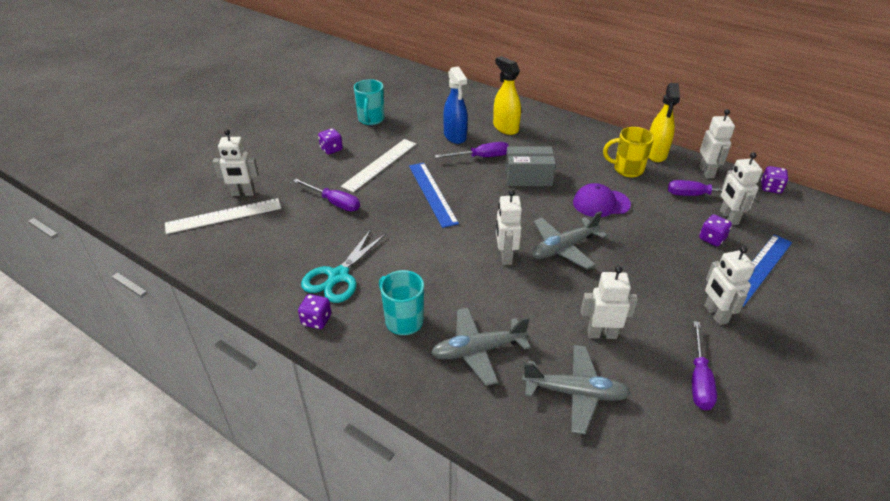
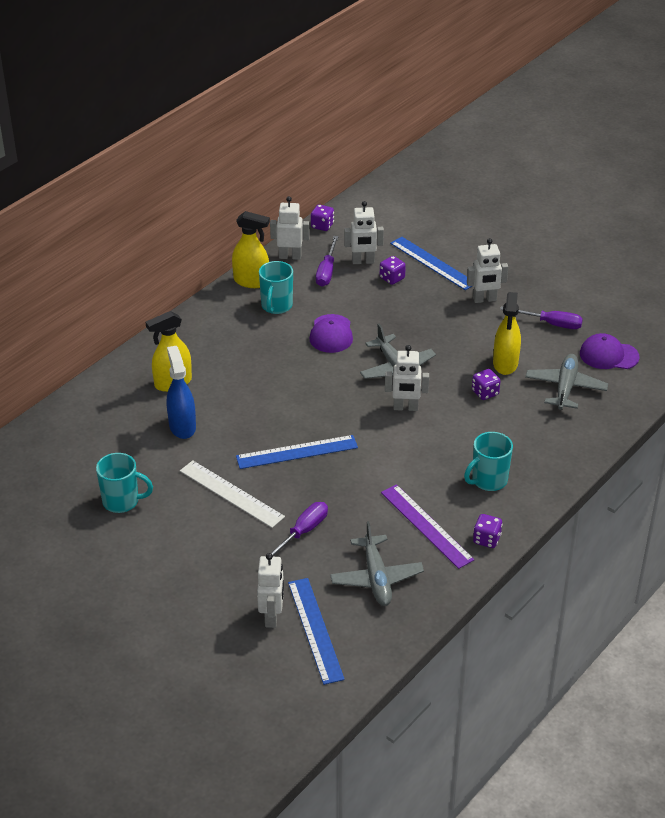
camera: 85 degrees left, 0 degrees up
(224, 216) = (315, 630): white ruler -> blue ruler
(331, 149) = (188, 538): purple dice -> purple dice (485, 393)
(338, 276) = (426, 526): turquoise scissors -> purple ruler
(455, 136) = (182, 426): blue spray bottle -> blue spray bottle turned 90 degrees counterclockwise
(478, 350) = (523, 436): grey plane -> grey plane (376, 578)
(481, 157) = (232, 409): purple screwdriver -> none
(528, 177) = (278, 377): grey box -> none
(602, 334) = (505, 364): white robot -> yellow spray bottle
(627, 169) = (276, 306): yellow mug -> turquoise mug
(659, 445) = (608, 355): none -> purple cap

